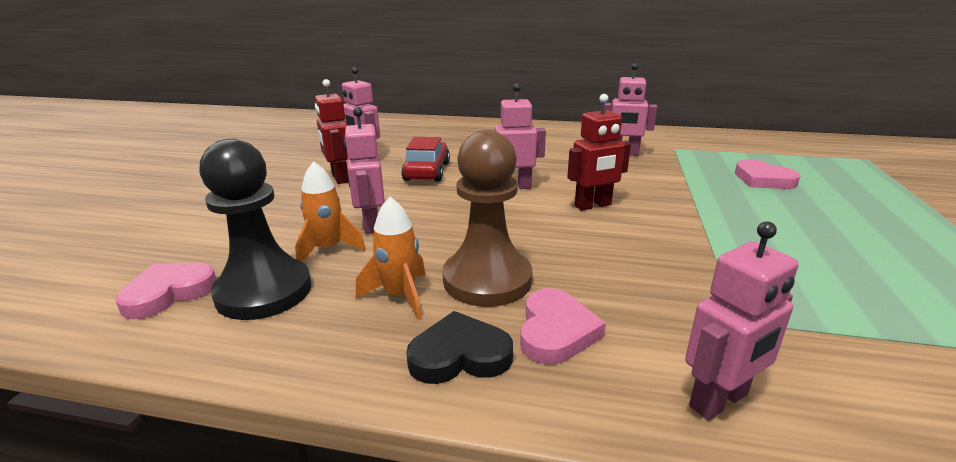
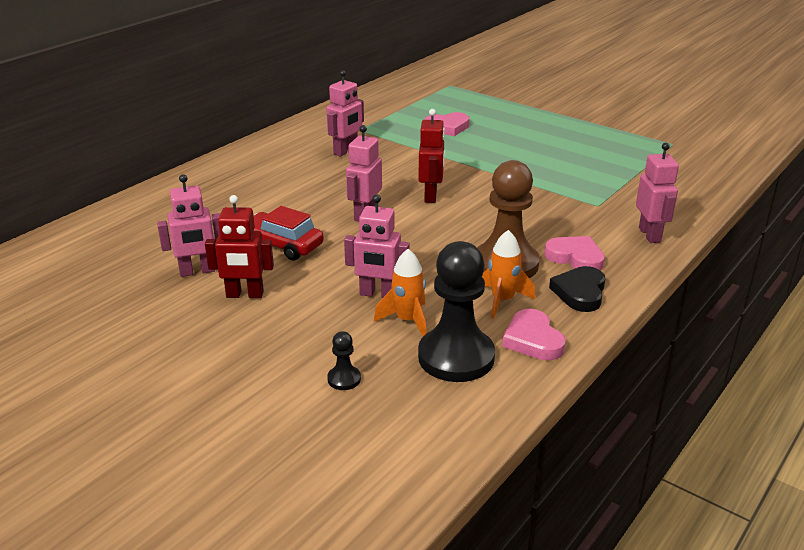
camera: 65 degrees left, 5 degrees up
(169, 293) = (424, 405): pink heart -> pink heart (533, 340)
(217, 243) = (344, 379): none -> black pawn

